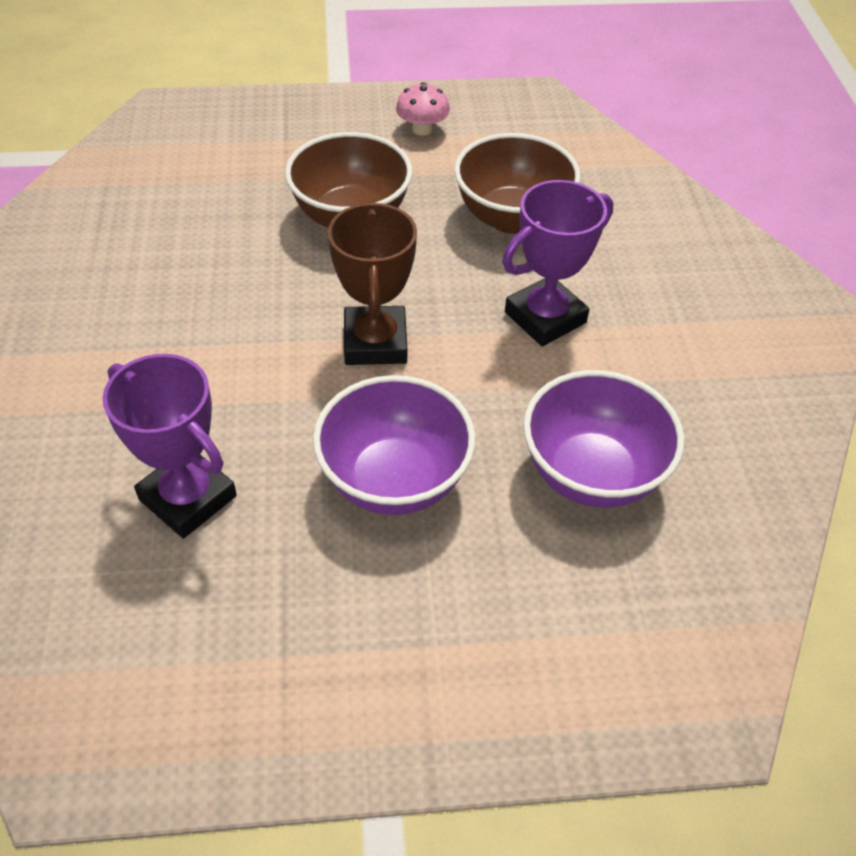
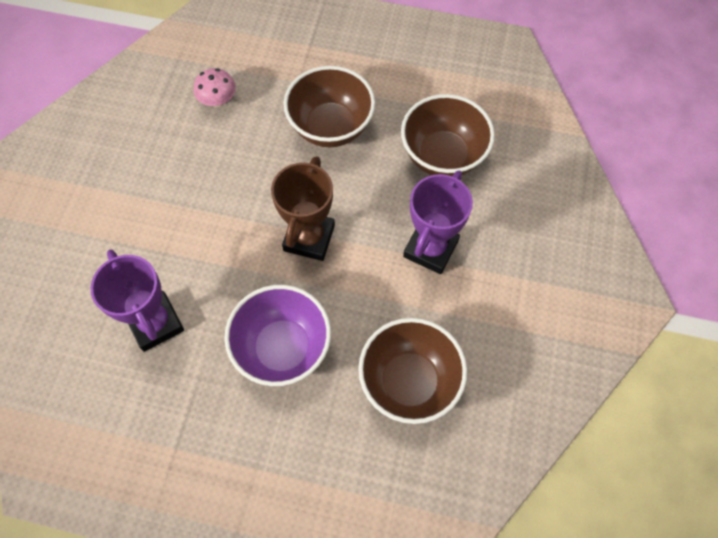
camera: 20 degrees right, 15 degrees up
(422, 129) = (410, 58): pink mushroom -> pink mushroom (218, 100)
(545, 317) = (430, 249): purple trophy -> purple trophy turned 45 degrees counterclockwise
(591, 474) = (409, 381): purple bowl -> brown bowl

